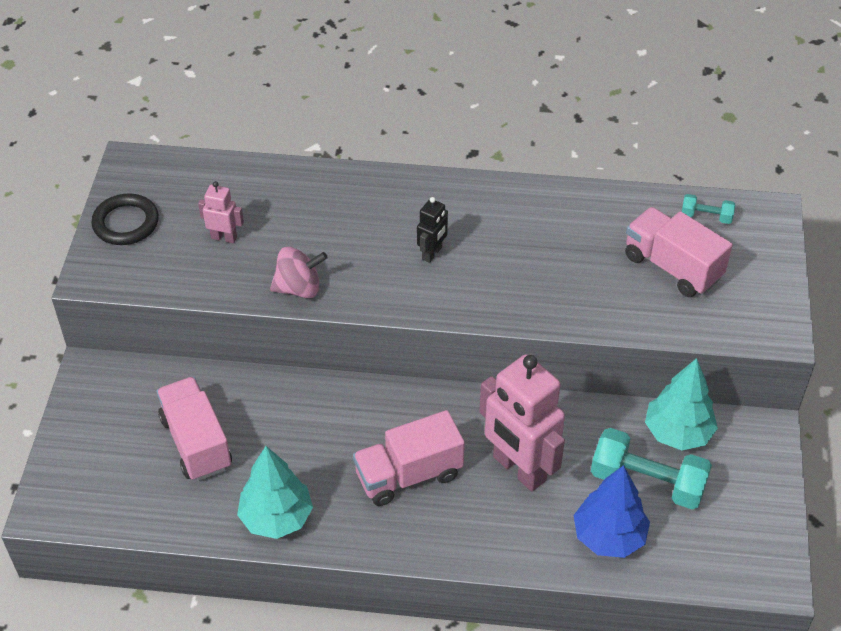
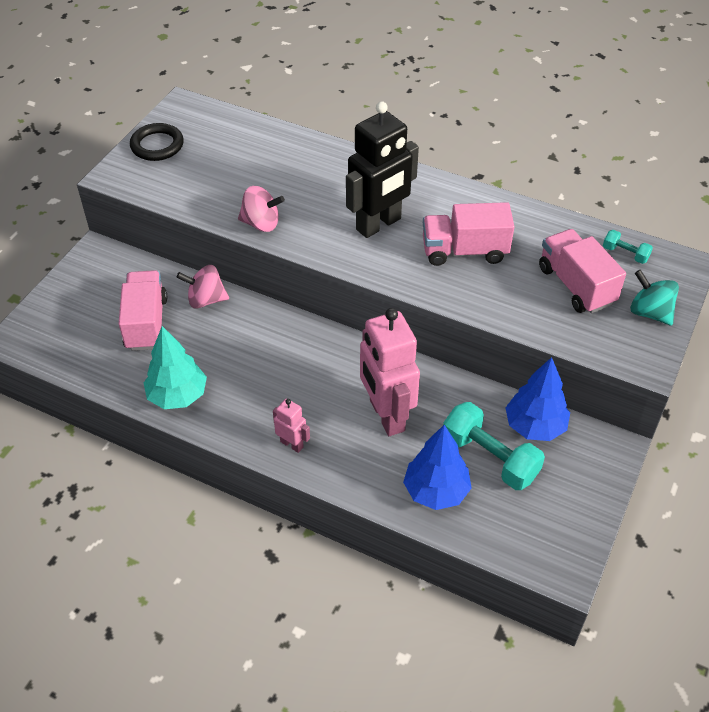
camera: 20 degrees right, 0 degrees up
(224, 237) = (224, 173): pink robot -> pink robot (292, 444)
(252, 393) = (206, 300): none -> pink spinning top
(408, 475) = (295, 394): pink truck -> pink truck (464, 251)
(432, 253) = (379, 224): black robot -> black robot, size x2.16
(678, 433) = (535, 426): turquoise tree -> blue tree
(758, 276) = (649, 312): none -> turquoise spinning top

